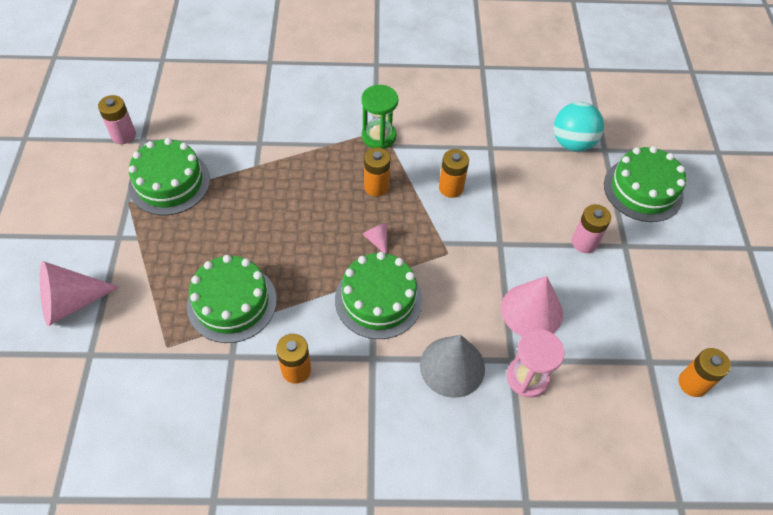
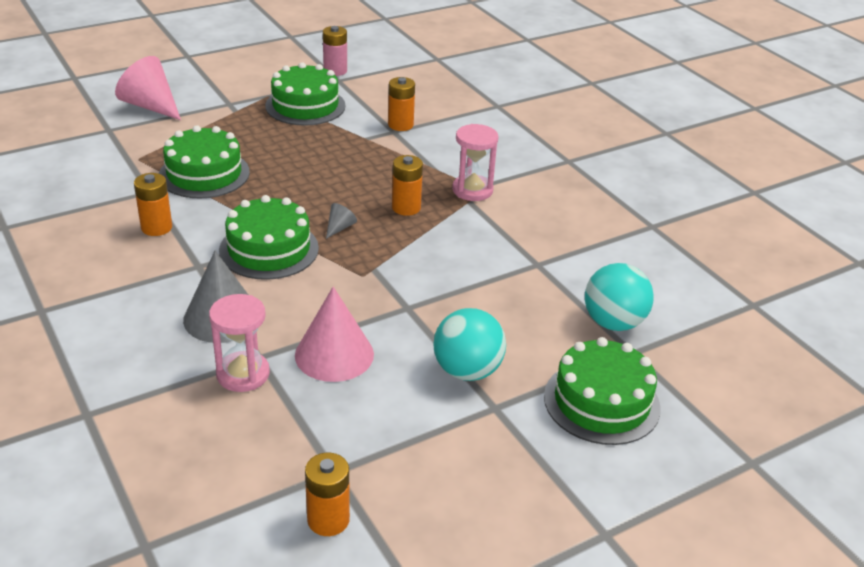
camera: 60 degrees right, 20 degrees down
(377, 240) = (340, 227): pink cone -> grey cone
(378, 136) = (472, 190): green hourglass -> pink hourglass
(451, 188) = (451, 253): orange battery -> orange battery (400, 125)
(584, 242) = (467, 371): pink battery -> turquoise ball

